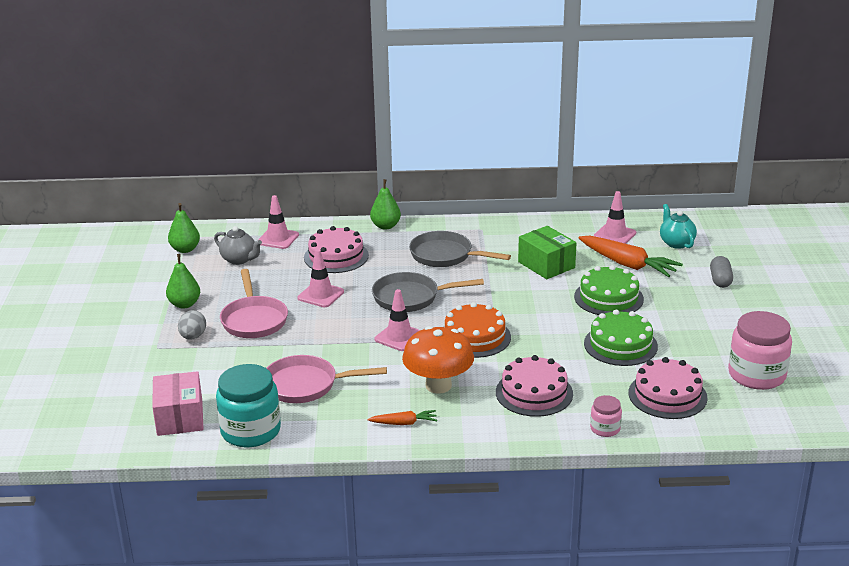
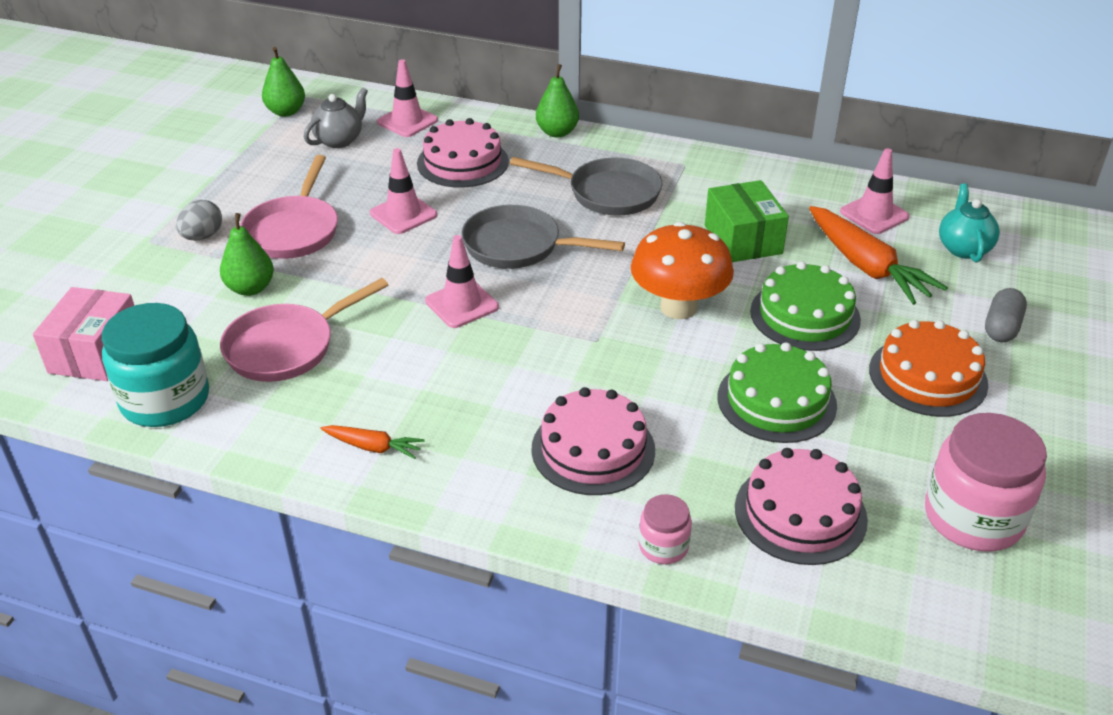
camera: 20 degrees right, 10 degrees up
(184, 304) = (228, 188): green pear -> green pear (250, 288)
(239, 259) = (339, 140): grey teapot -> grey teapot turned 105 degrees counterclockwise
(306, 385) = (286, 347): pink pan -> pink pan turned 60 degrees counterclockwise
(438, 385) = (463, 397): orange mushroom -> orange mushroom (678, 307)
(445, 256) = (608, 193): grey pan -> grey pan turned 150 degrees clockwise
(474, 337) = (566, 331): orange cake -> orange cake (927, 376)

